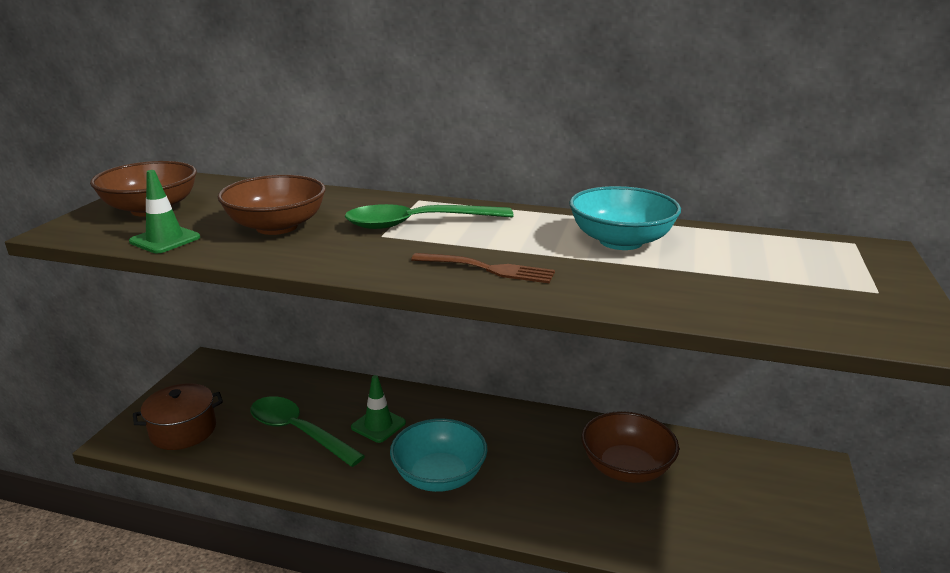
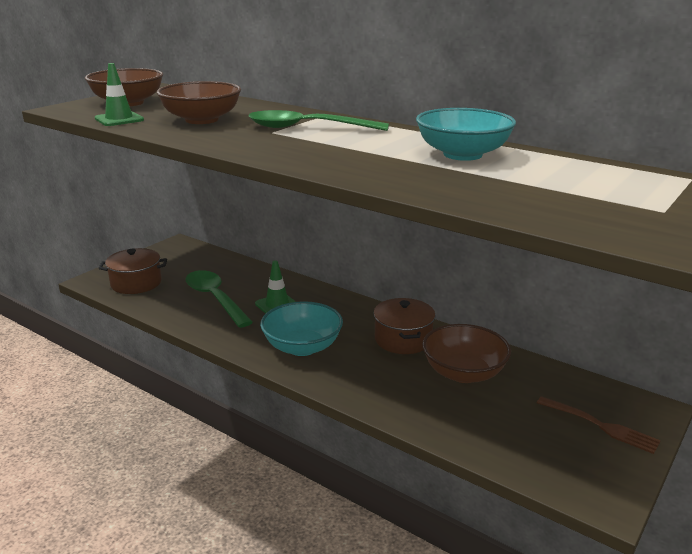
camera: 20 degrees right, 0 degrees up
(486, 269) = (328, 158): brown fork -> brown fork (599, 425)
(541, 439) = (403, 339): none -> brown pot

